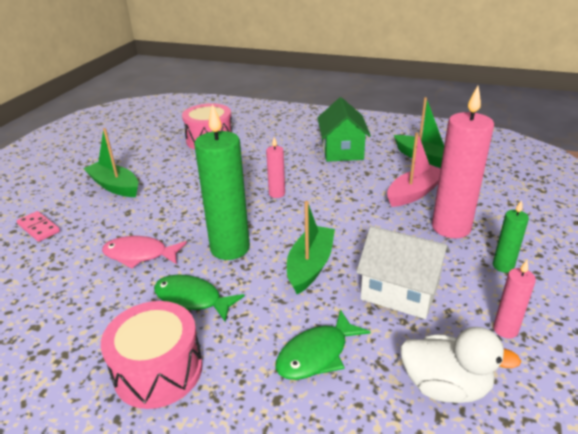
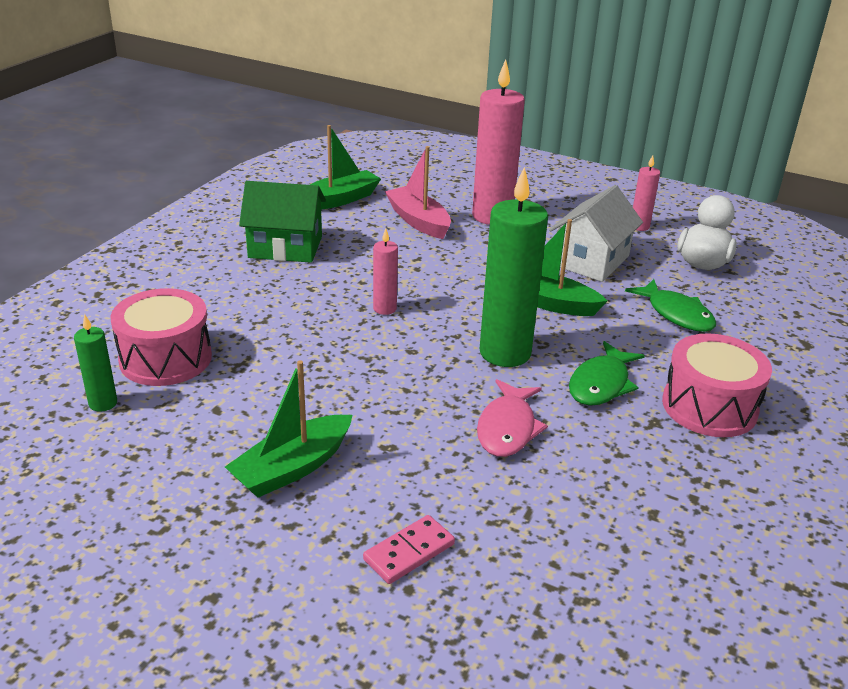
camera: 85 degrees left, 0 degrees up
(503, 266) = (558, 208): green candle -> green candle (103, 403)

